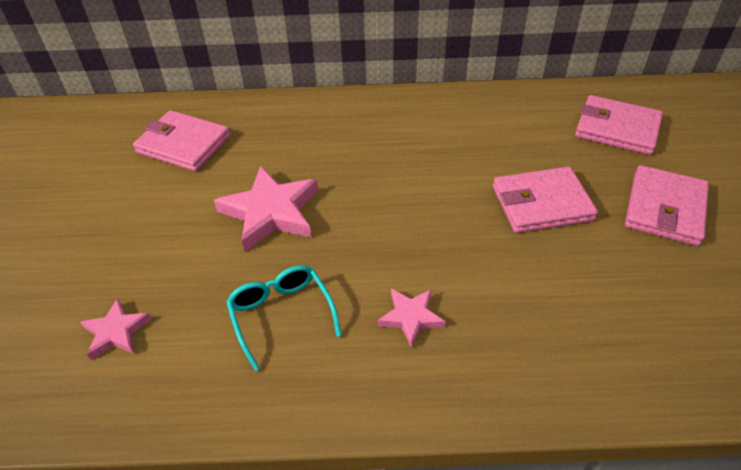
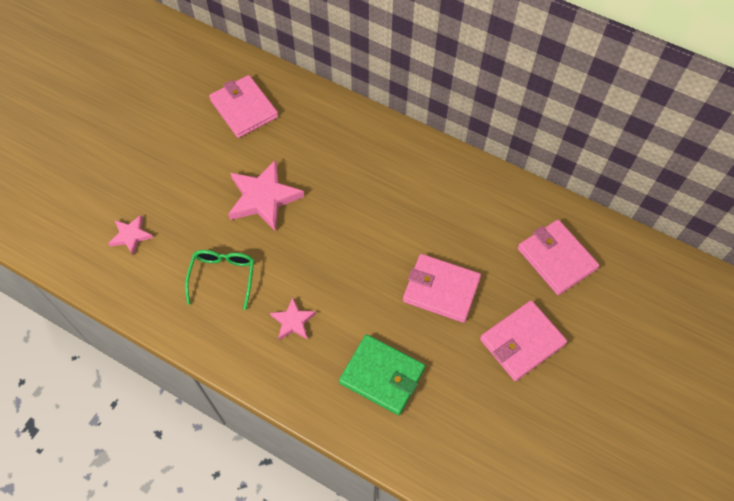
camera: 30 degrees right, 15 degrees up
(281, 315) = (223, 277): turquoise glasses -> green glasses
(565, 318) = (382, 376): none -> green wallet

